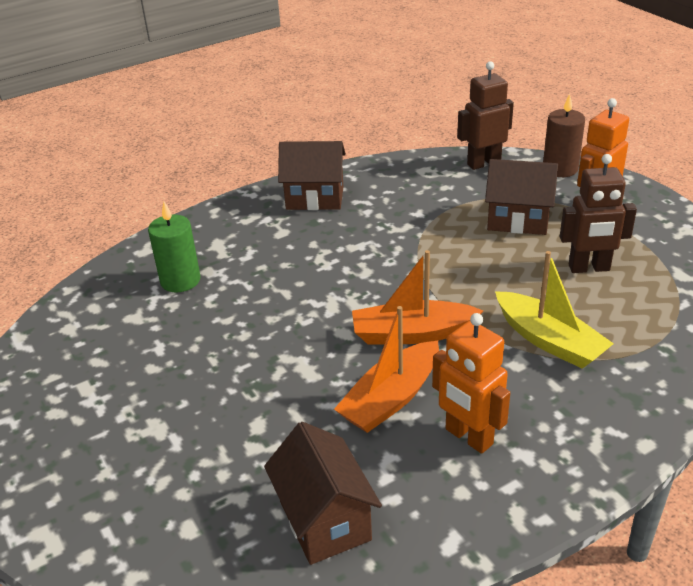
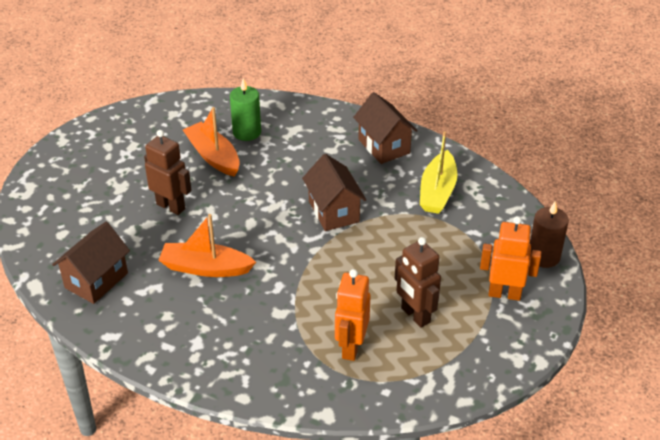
camera: 55 degrees right, 5 degrees up
(412, 334) = (272, 253): orange boat -> orange boat (213, 156)
(468, 437) = (195, 314): orange robot -> orange robot (351, 347)
(483, 163) = (511, 211): brown robot -> brown robot (171, 206)
(517, 220) = (446, 257): brown house -> brown house (333, 211)
(549, 341) = (313, 320): yellow boat -> yellow boat (437, 191)

